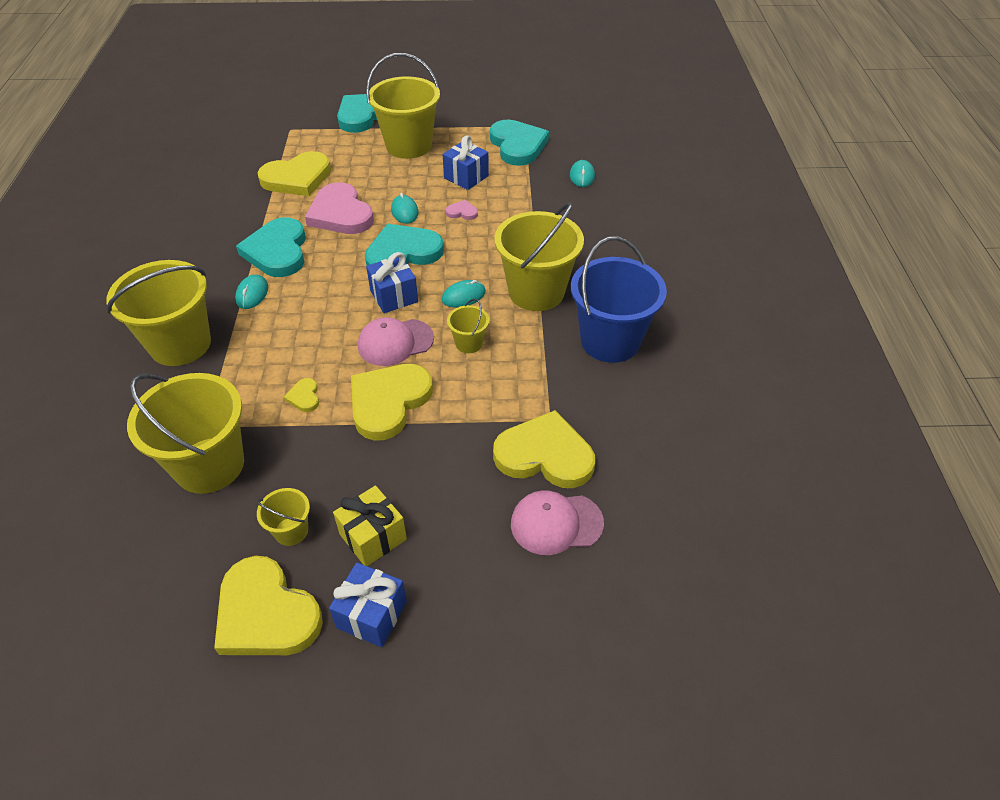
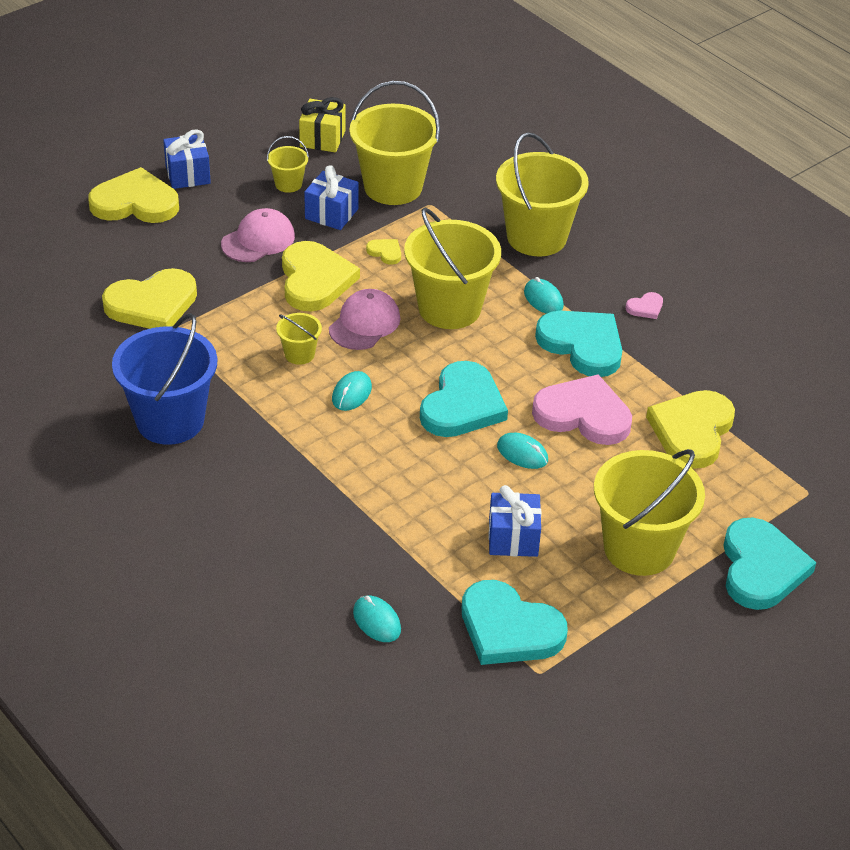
camera: 140 degrees right, 5 degrees down
(266, 613) = (253, 148): yellow heart -> yellow heart (135, 203)
(373, 537) = (230, 205): yellow gift -> yellow gift (322, 139)
(394, 296) = (416, 360): blue gift -> blue gift (331, 214)
(462, 212) = (460, 486): pink heart -> pink heart (645, 307)
(536, 292) = (285, 434): yellow bucket -> yellow bucket (449, 308)
(556, 523) = (107, 268): pink cap -> pink cap (258, 240)

